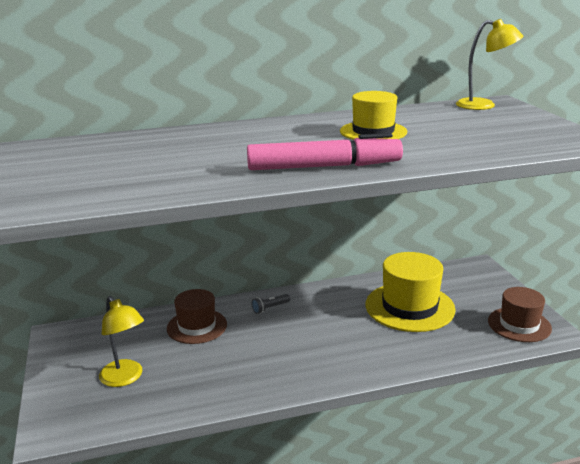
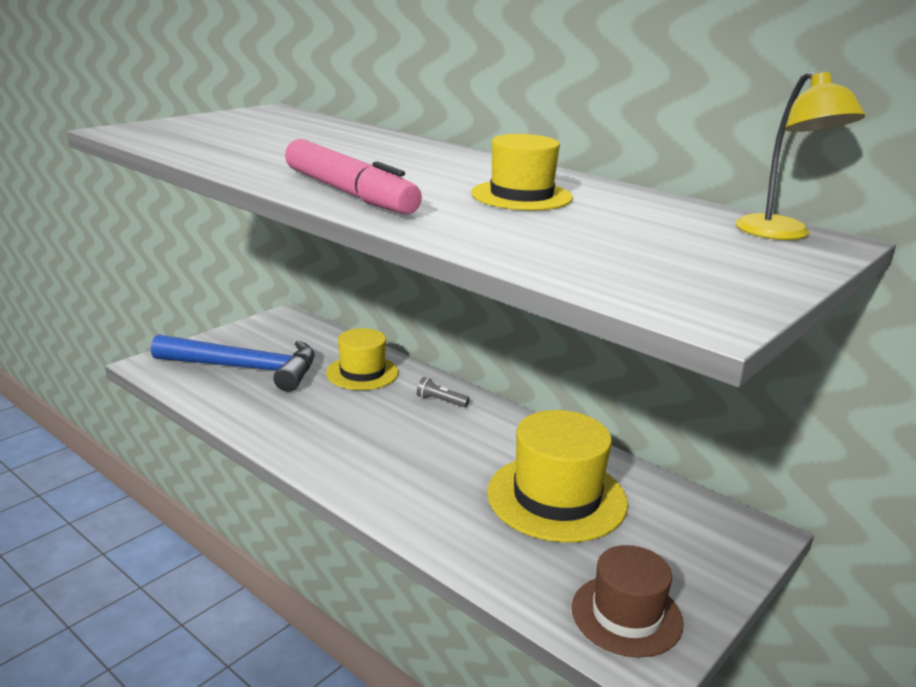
camera: 55 degrees right, 0 degrees up
(125, 378) = (246, 368): yellow lamp -> blue hammer
(197, 326) = (362, 373): brown hat -> yellow hat

